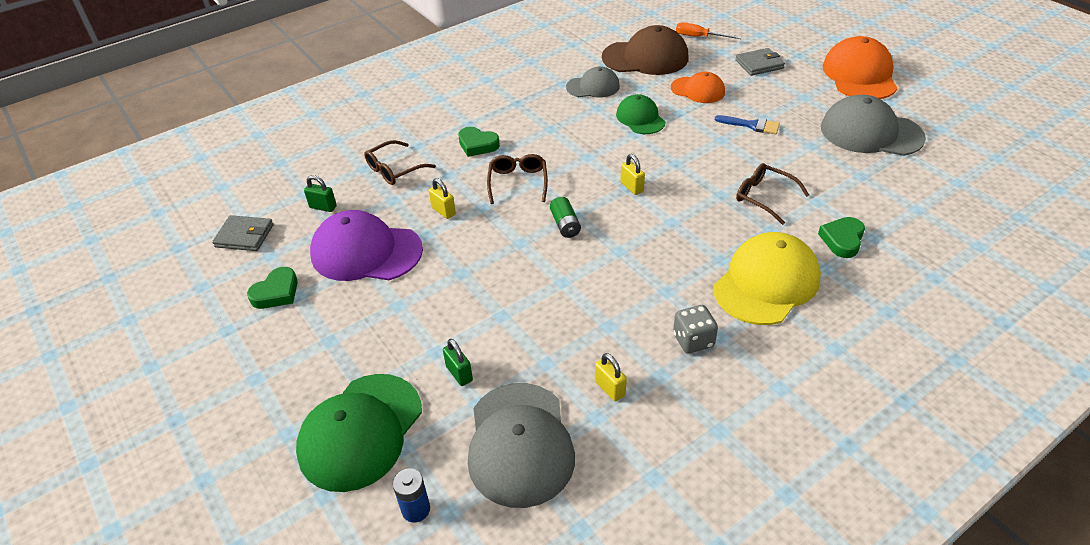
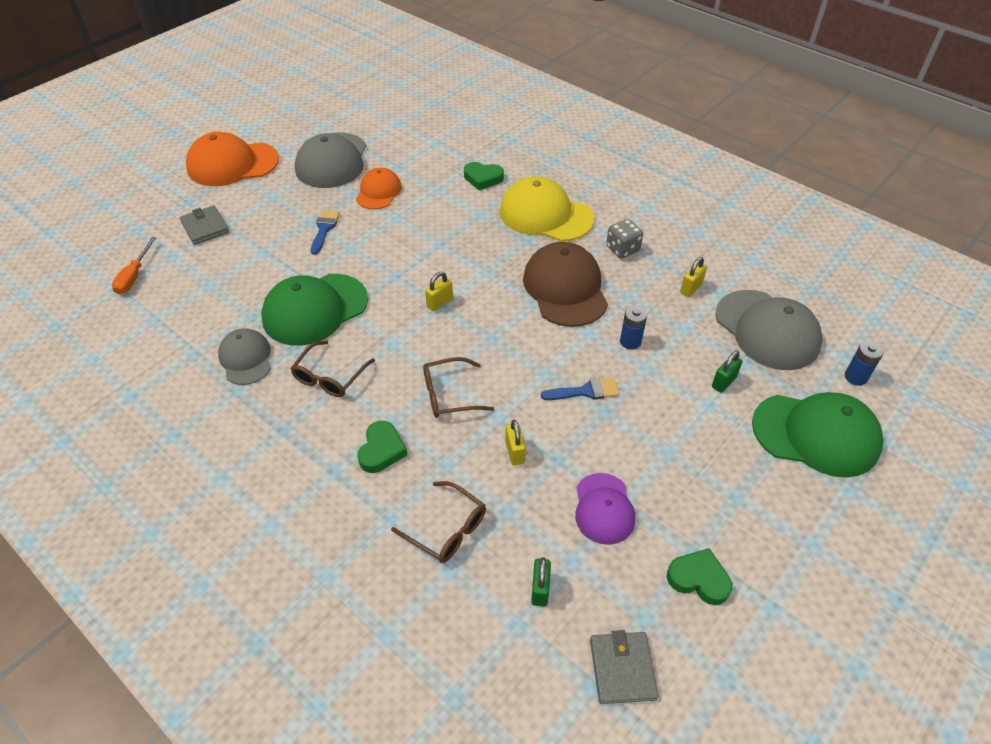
camera: 105 degrees left, 5 degrees up
(366, 252) = (604, 509): purple cap -> purple cap, size x0.60
(443, 211) = (515, 452): yellow padlock -> yellow padlock turned 45 degrees counterclockwise
(489, 265) = (585, 391): none -> blue brush
(520, 444) = (767, 330): grey cap -> grey cap turned 75 degrees clockwise
(541, 311) = (630, 342): none -> blue battery
(565, 225) = (510, 344): green battery -> none
(640, 118) = (315, 309): green cap -> green cap, size x1.68
(645, 58) = (179, 318): brown cap -> brown cap (565, 288)
(698, 90) = (257, 269): orange cap -> orange cap (378, 192)
(764, 197) = (437, 218): brown glasses -> brown glasses (330, 376)

